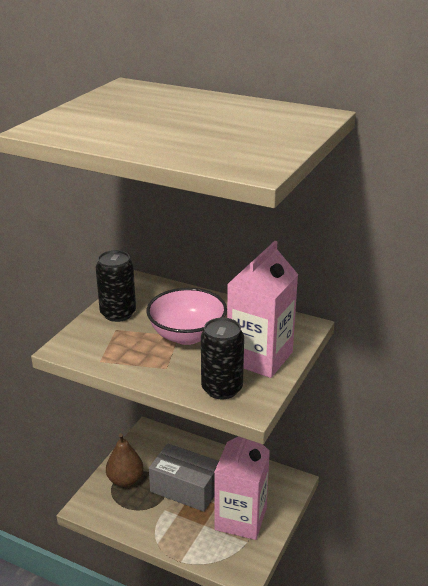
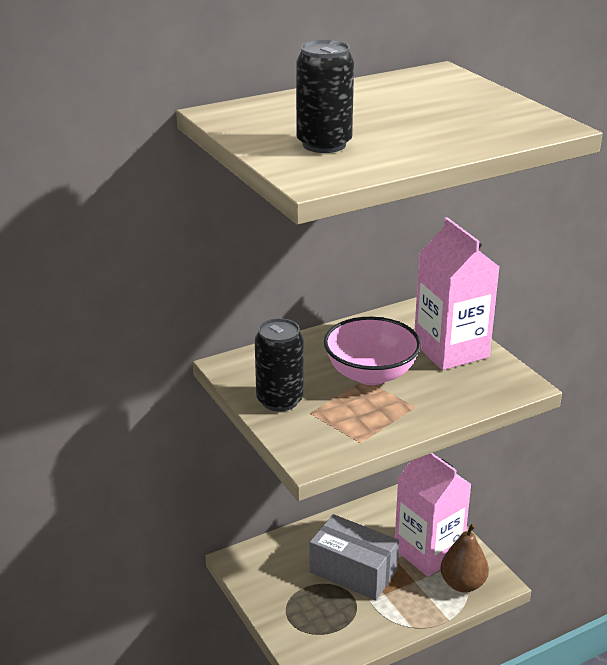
camera: 55 degrees left, 0 degrees up
(125, 480) = (297, 612): brown pear -> brown pear (462, 584)
(185, 488) = (353, 571): grey box -> grey box turned 60 degrees clockwise
(222, 388) = (481, 388): black can -> black can (324, 144)

